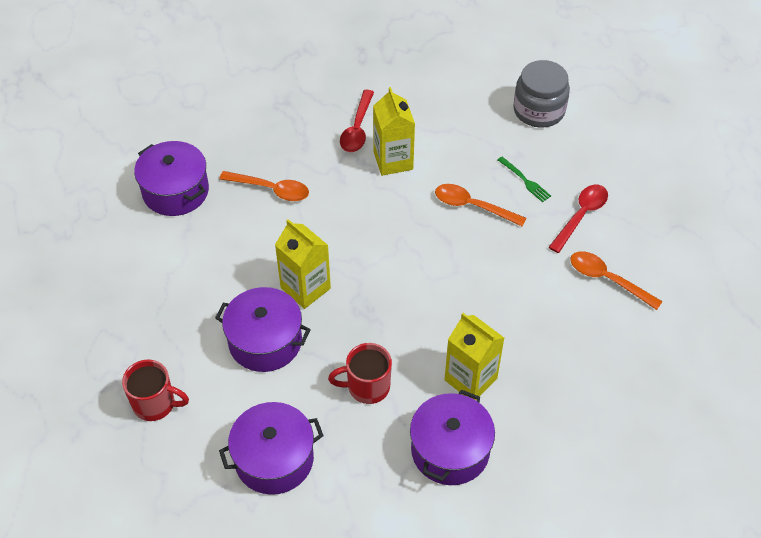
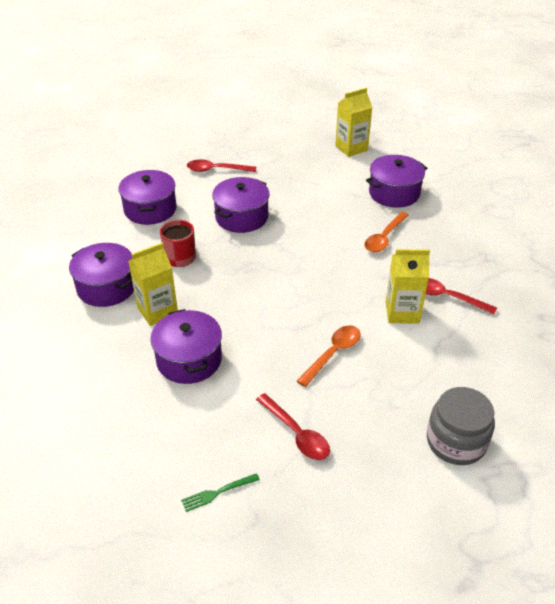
camera: 105 degrees right, 10 degrees down
(155, 404) = (216, 170): red mug -> red spoon
(305, 288) = (280, 241): yellow carton -> yellow carton (351, 148)
(525, 180) = (355, 401): green fork -> green fork (218, 492)
(530, 325) = (189, 359): none -> purple pot
(607, 279) = (212, 430): orange spoon -> none

